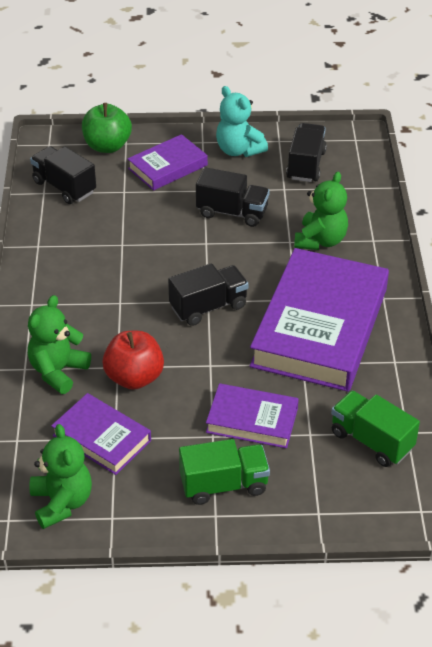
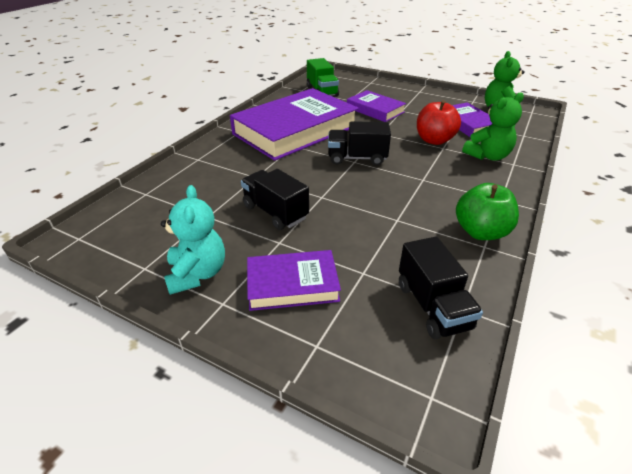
camera: 150 degrees left, 5 degrees down
(107, 146) = (345, 351): green apple -> green apple (480, 232)
(224, 485) = (408, 97): green truck -> none
(306, 165) = (159, 230): black truck -> none
(320, 240) = (233, 170): green teddy bear -> none

